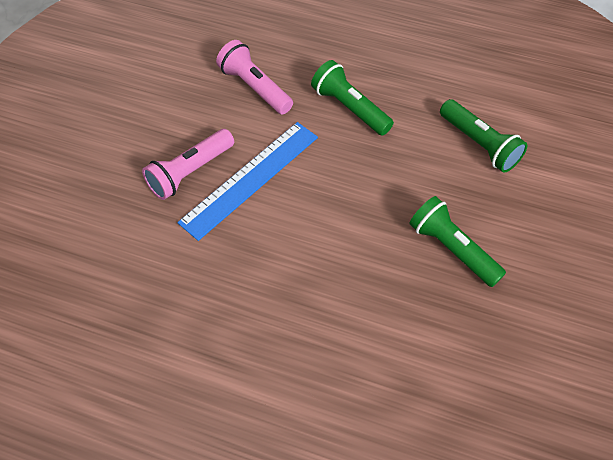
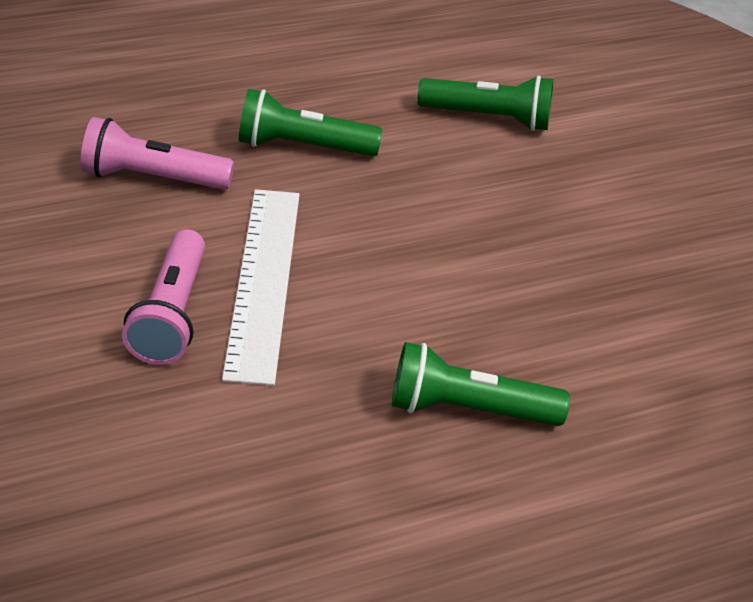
camera: 45 degrees left, 15 degrees down
(250, 178) = (263, 281): blue ruler -> white ruler
(452, 249) = (575, 232): green flashlight -> green flashlight (468, 409)

